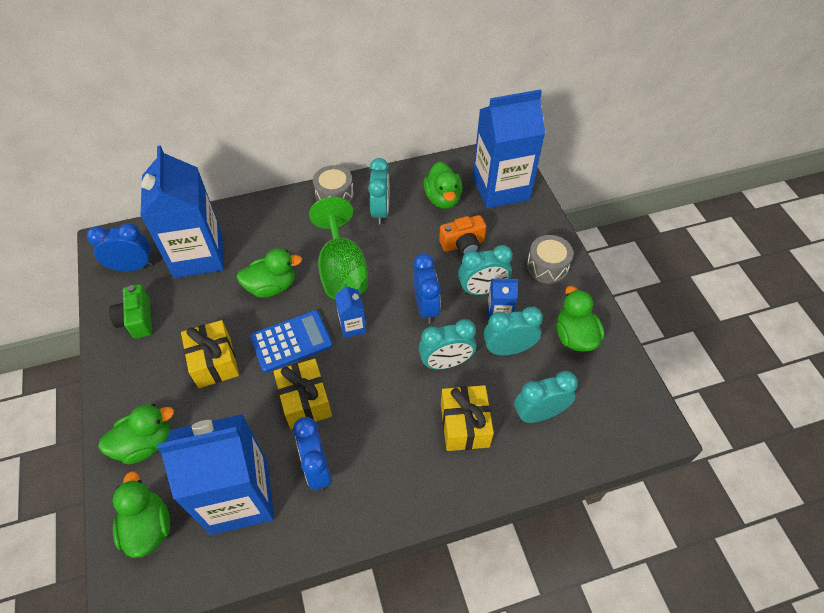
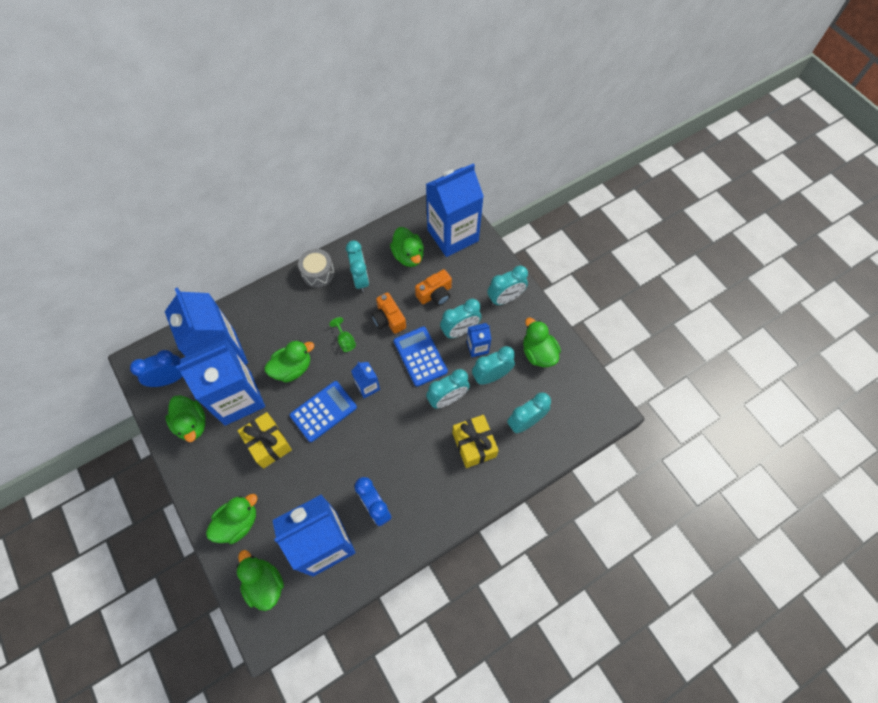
camera: 15 degrees left, 10 degrees up
(137, 319) = (192, 424): green camera -> green duck
(199, 304) = (238, 398): none -> blue carton
(305, 401) = (350, 457): yellow gift -> none
(342, 271) = (345, 341): green goblet -> green goblet, size x0.41
(400, 259) = (389, 319): none -> orange camera
(426, 307) = (420, 356): blue clock -> blue calculator
(547, 267) = (505, 298): grey drum -> turquoise clock

